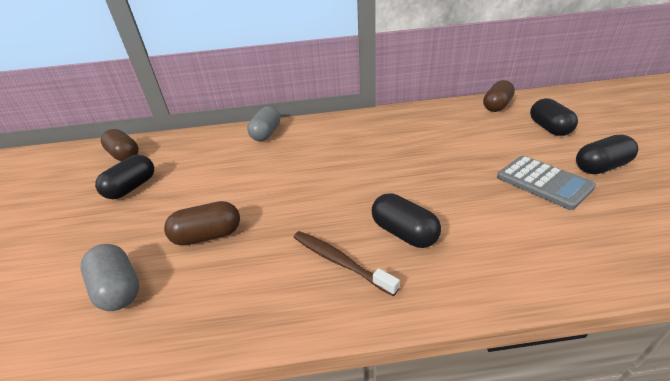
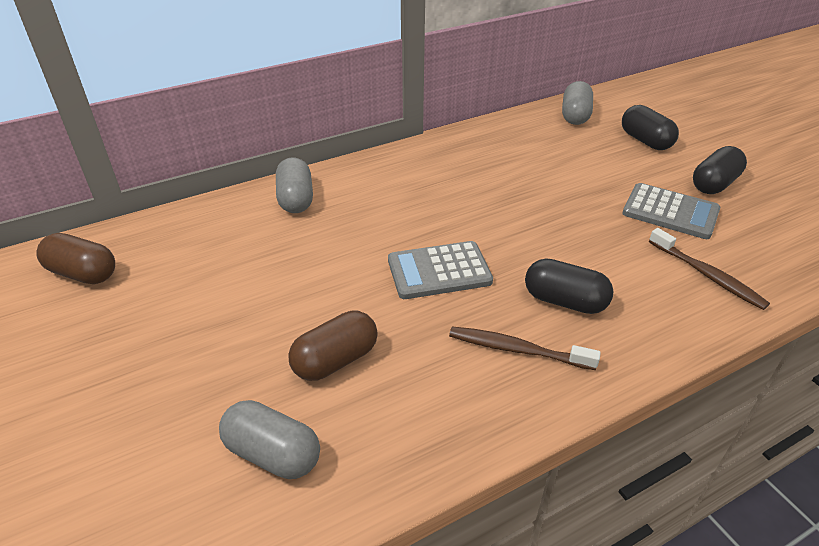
camera: 25 degrees left, 5 degrees up
(132, 188) = (153, 321): black capsule -> none
(322, 192) = (439, 271): none -> grey calculator
(496, 106) = (575, 116): brown capsule -> grey capsule
(554, 240) = (707, 275): none -> brown toothbrush

